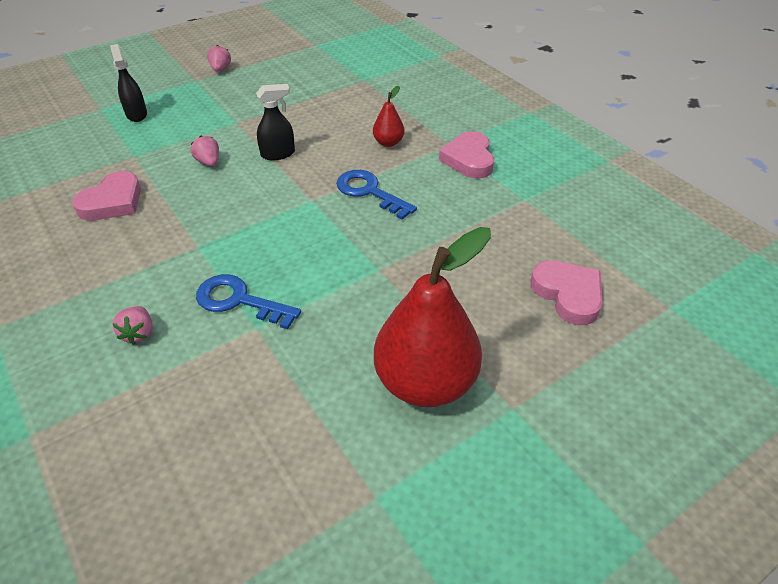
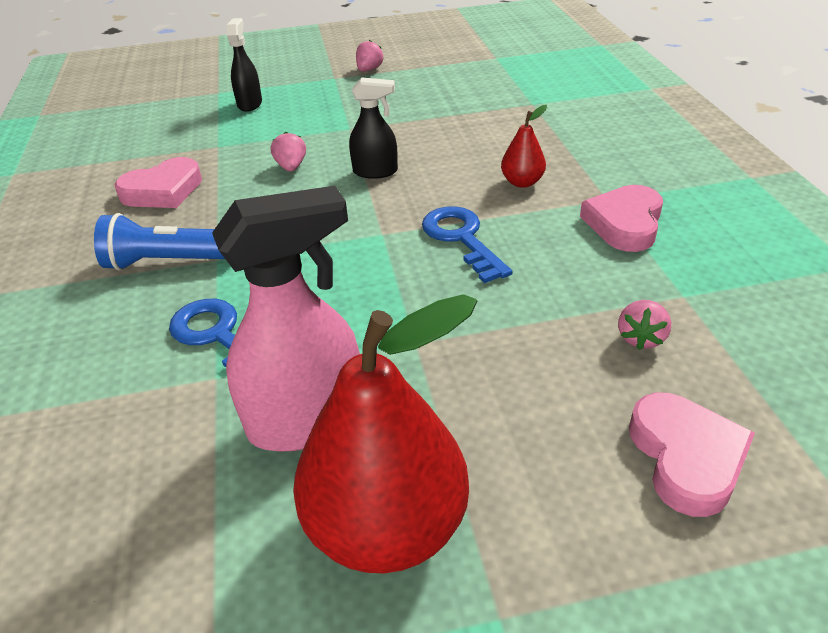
camera: 25 degrees right, 5 degrees down
(139, 333) = (85, 346): pink strawberry -> pink strawberry (641, 338)
(159, 257) = (167, 262): none -> blue flashlight
(338, 337) = (307, 420): none -> pink spray bottle

